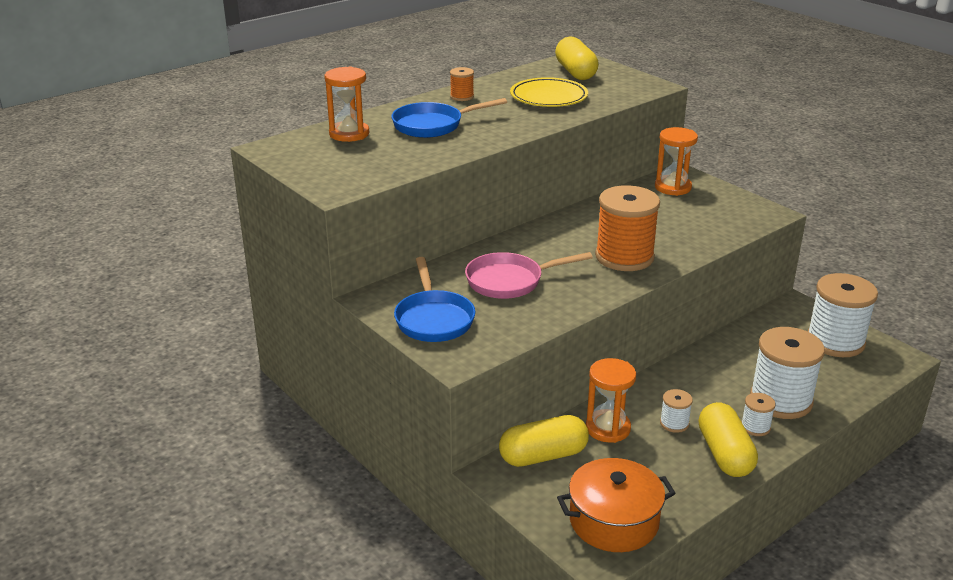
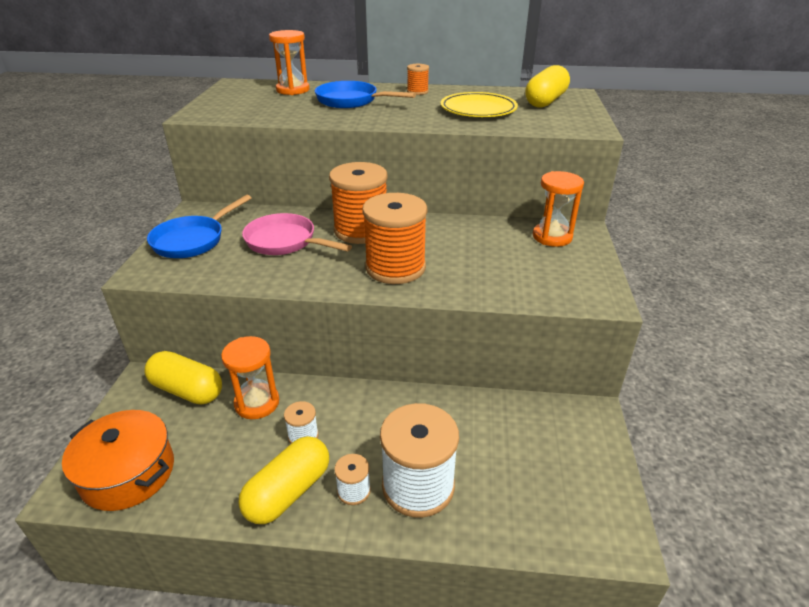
camera: 45 degrees right, 5 degrees up
(545, 245) = (361, 230): none -> orange spool
(835, 341) = (572, 473): white spool -> none

